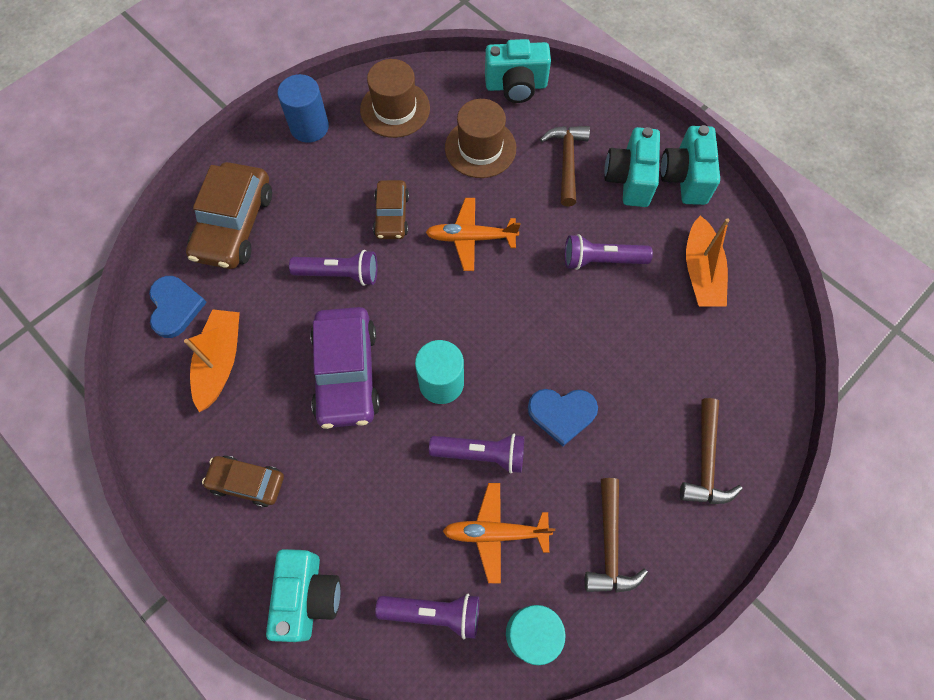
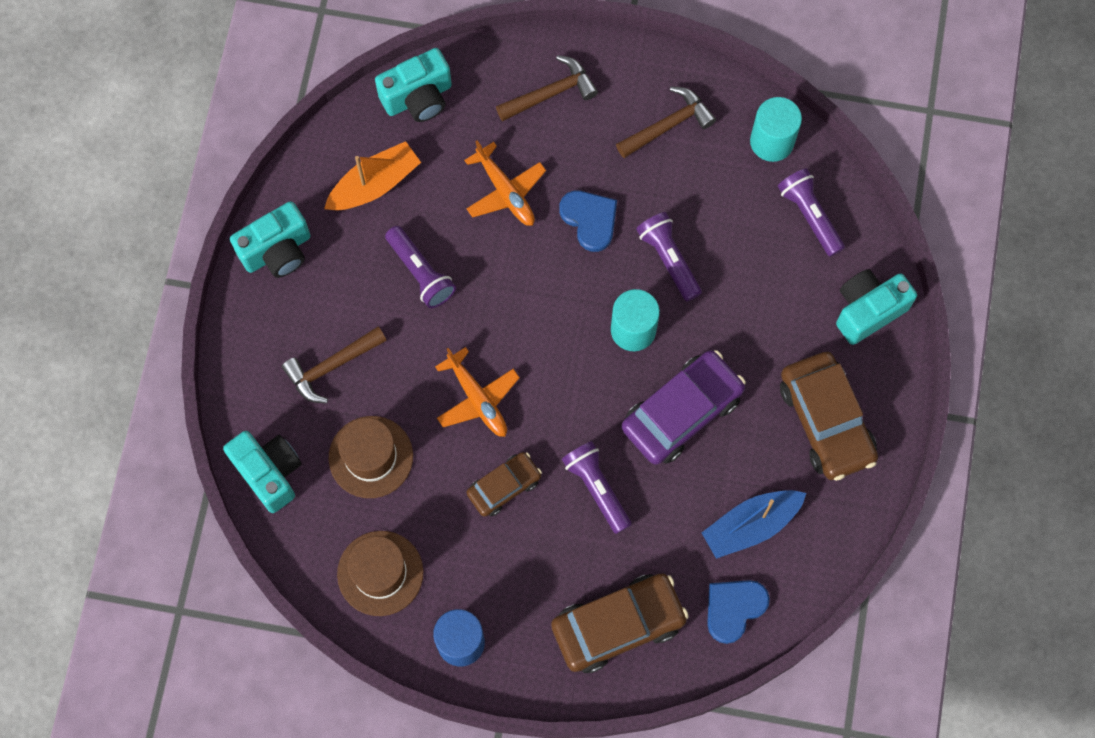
camera: 125 degrees left, 5 degrees up
(220, 362) = (751, 525): orange boat -> blue boat
(247, 482) = (826, 421): brown car -> brown car, size x1.72
(496, 533) = (720, 209): orange plane -> orange plane (505, 191)
(629, 179) = (313, 298): turquoise camera -> turquoise camera (418, 97)

